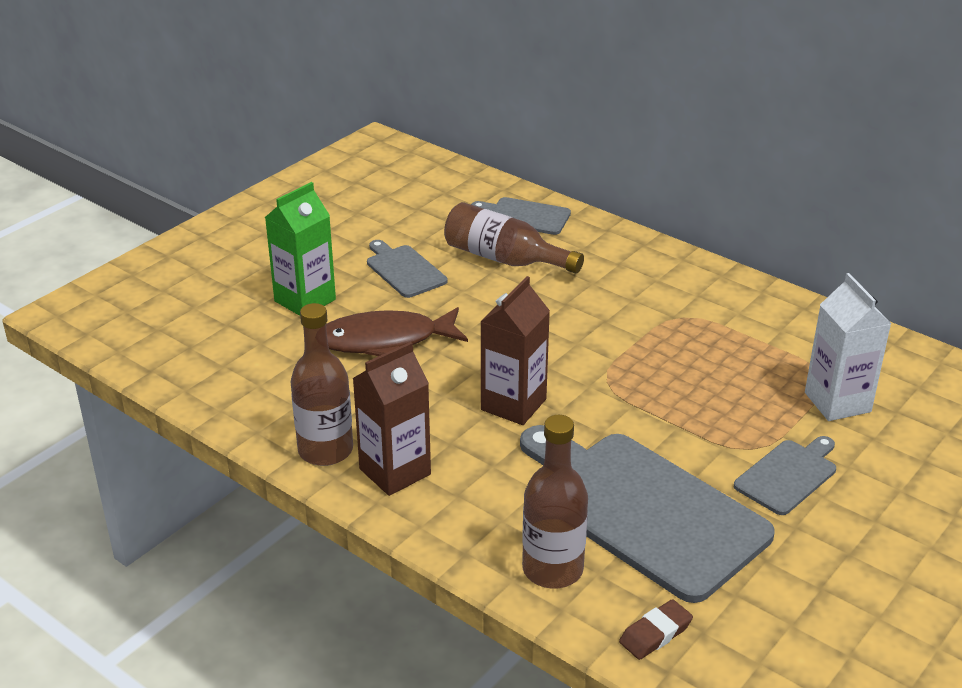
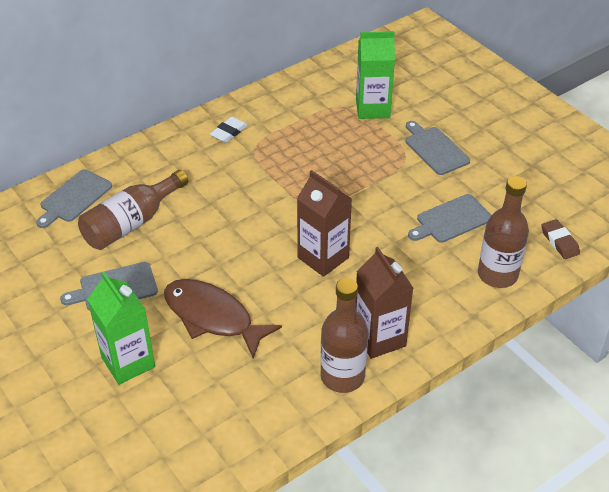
camera: 75 degrees left, 10 degrees up
(385, 340) = (212, 317): brown fish -> brown fish turned 120 degrees clockwise
(643, 510) = (451, 220): grey cutting board -> grey cutting board, size x0.48
(700, 292) = (229, 132): none -> white eraser
(837, 402) = (372, 108): white carton -> green carton

